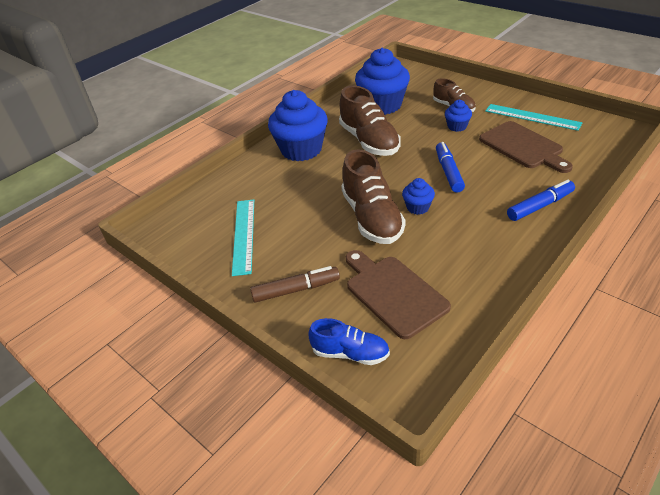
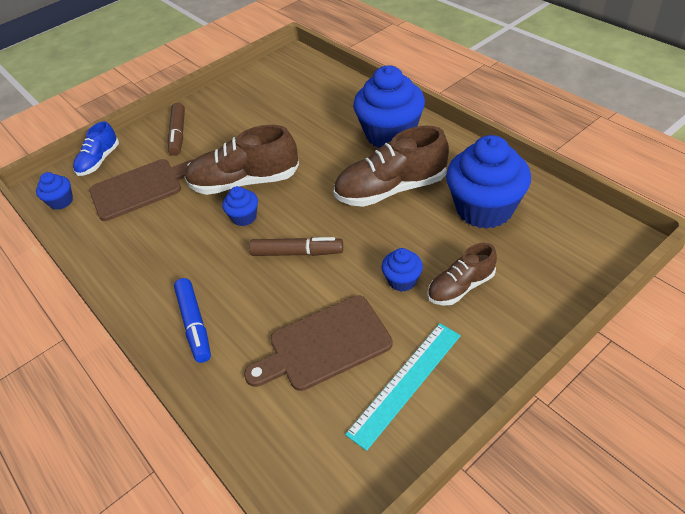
camera: 100 degrees right, 5 degrees up
(244, 235) = (260, 104): turquoise ruler -> none
(430, 364) = (61, 201): none -> blue cupcake
(448, 172) = (297, 253): blue marker -> brown marker

